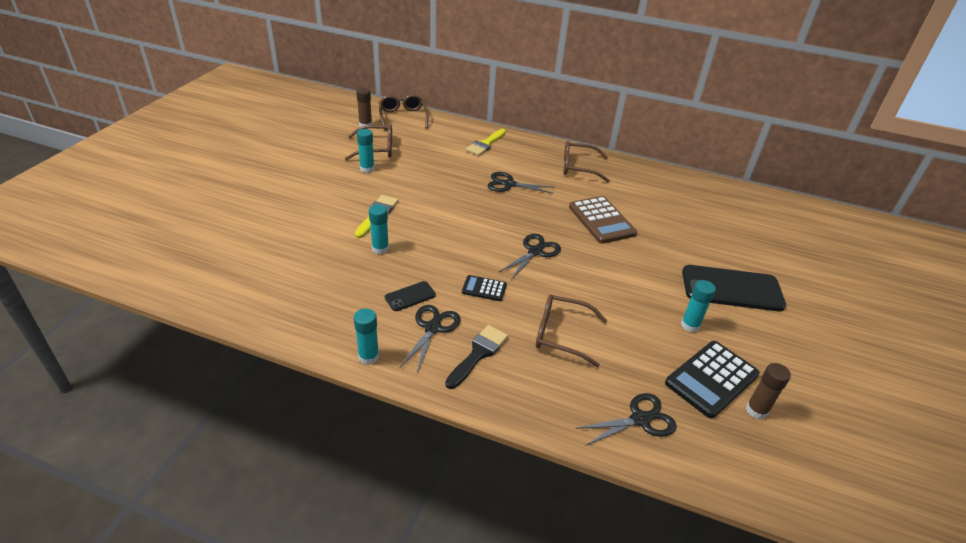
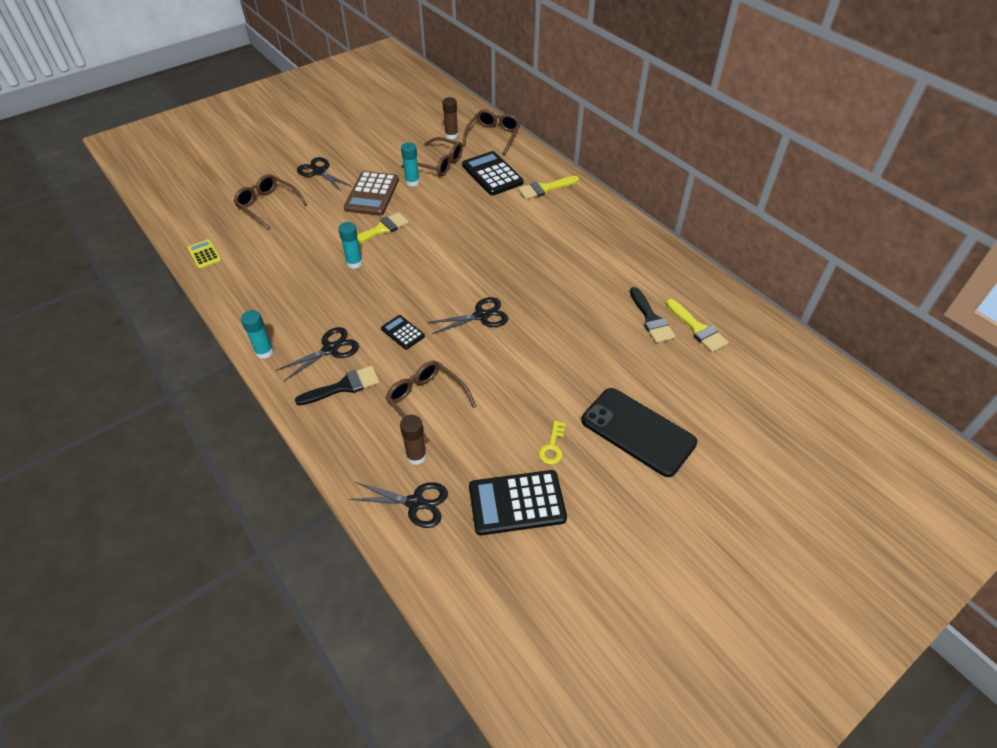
camera: 35 degrees right, 10 degrees up
(208, 293) = (204, 254): none -> yellow calculator
(410, 296) = (338, 315): black phone -> none
(432, 145) = (492, 174): none -> black calculator
(509, 184) = (525, 239): black scissors -> black scissors (319, 172)
(578, 167) = (615, 244): brown glasses -> brown glasses (267, 205)
(601, 220) = (578, 309): brown calculator -> brown calculator (372, 194)
(657, 210) = (651, 319): none -> black brush
(690, 325) = (552, 446): turquoise glue stick -> yellow key
(692, 205) = (697, 328): none -> yellow brush
(756, 410) = (527, 550): brown glue stick -> brown glue stick (416, 456)

